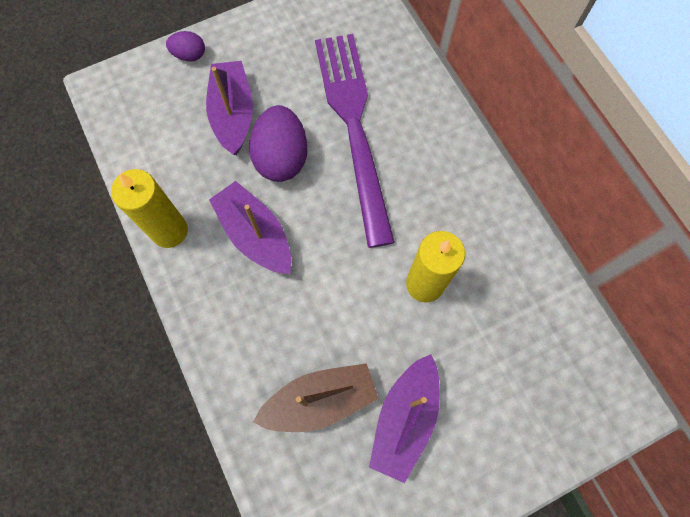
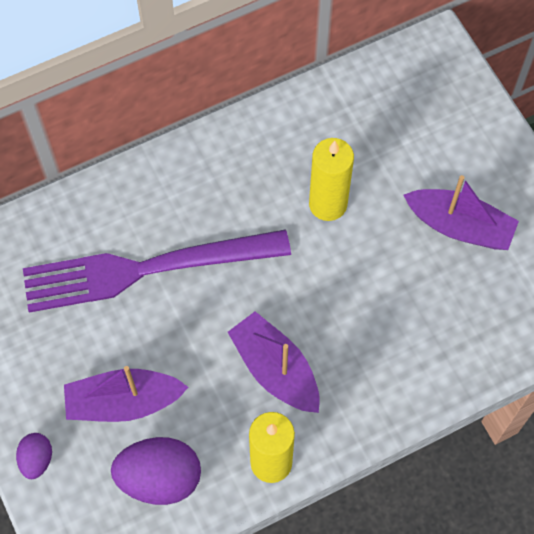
camera: 90 degrees left, 5 degrees down
(255, 234) = (275, 369): purple boat -> purple boat turned 90 degrees clockwise
(281, 158) = (183, 345): purple egg -> purple egg (160, 478)
(319, 400) = (447, 301): brown boat -> none

